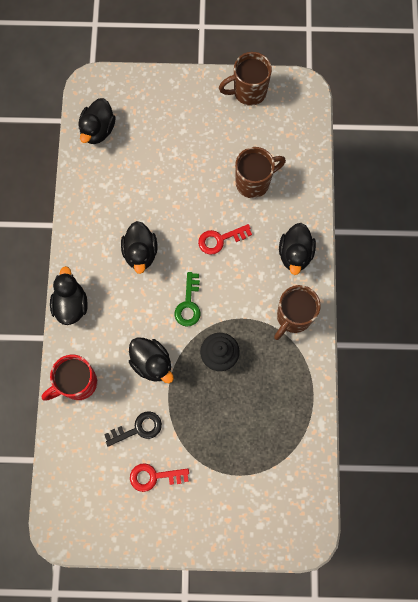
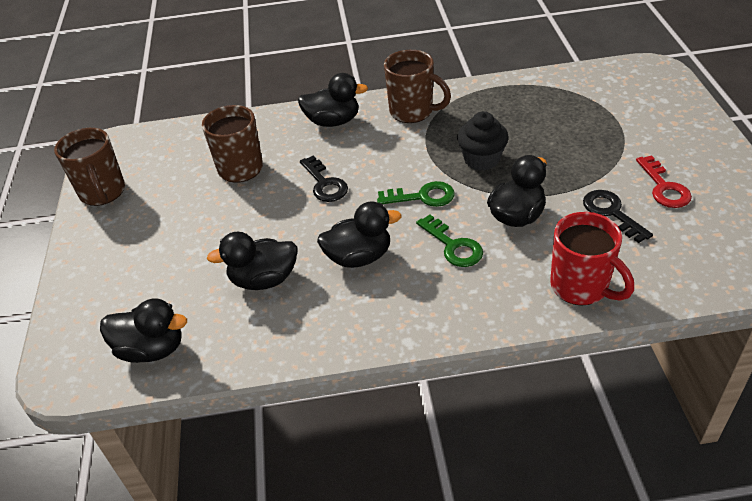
camera: 95 degrees left, 30 degrees down
(71, 304) = (462, 321): black duck -> black duck (264, 280)
(135, 314) = (453, 246): none -> green key
(220, 239) = (325, 184): red key -> black key

